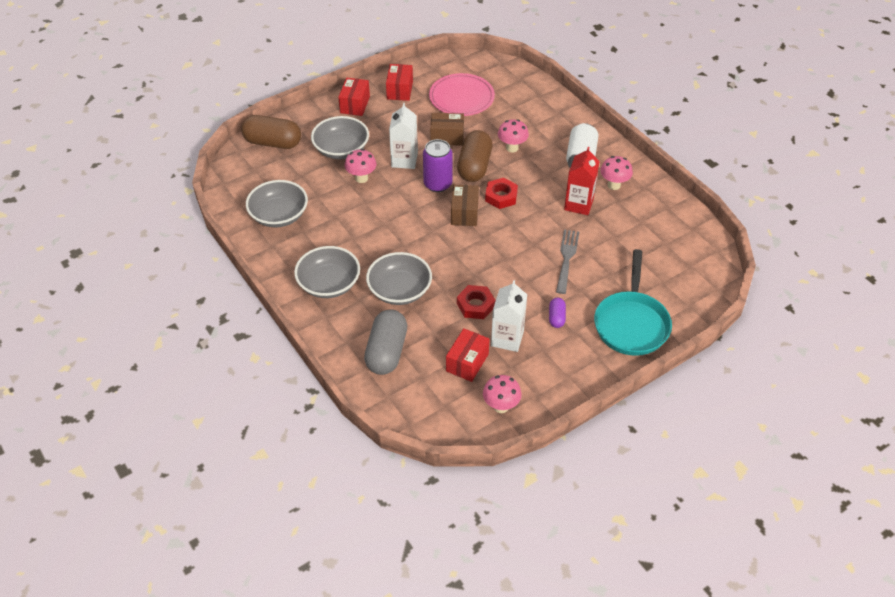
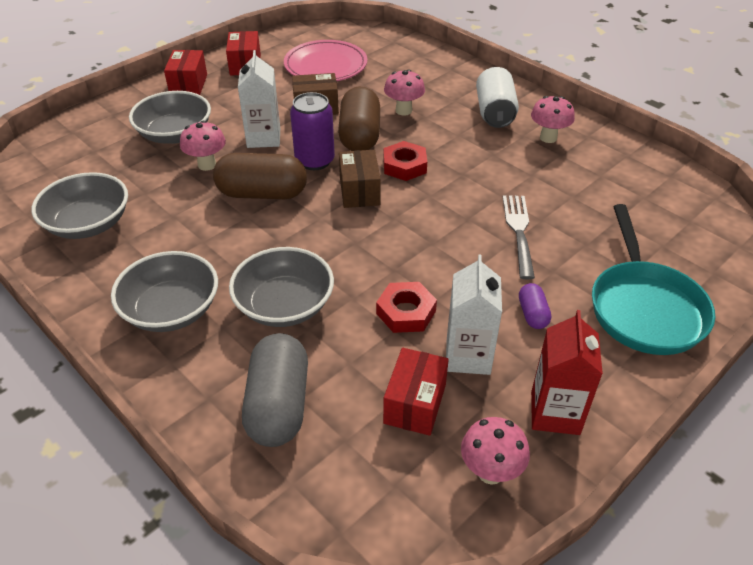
camera: 10 degrees left, 5 degrees down
(273, 143) = (78, 136): brown capsule -> brown capsule (262, 193)
(578, 204) = (511, 164): red carton -> red carton (555, 413)

